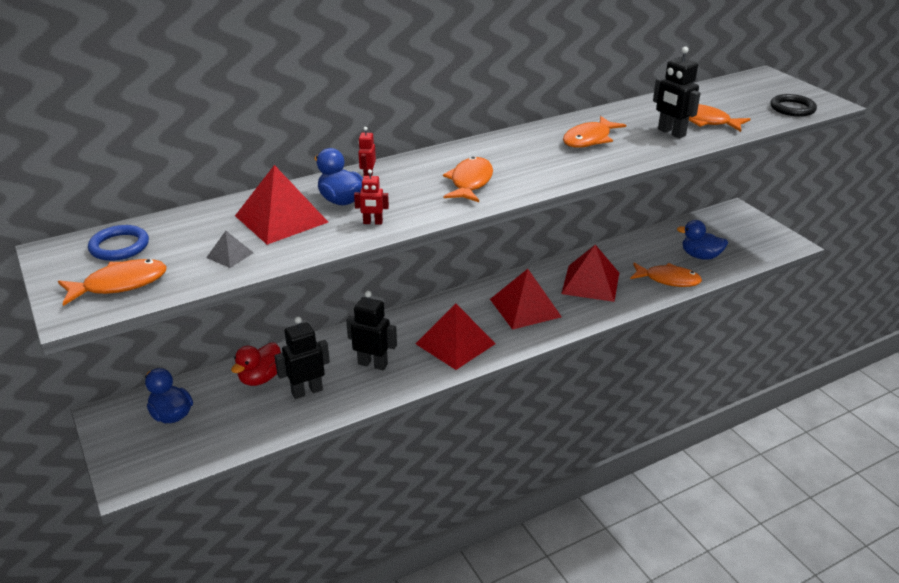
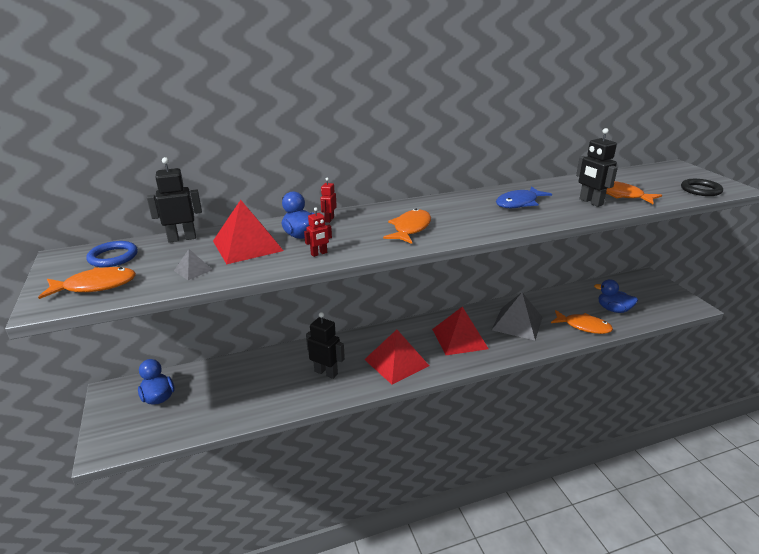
camera: 10 degrees right, 5 degrees down
(260, 378) = (236, 375): red duck -> none
(307, 391) = (268, 389): black robot -> black robot (182, 238)
(373, 222) = (319, 253): red robot -> red robot turned 45 degrees counterclockwise
(589, 139) = (519, 203): orange fish -> blue fish
(590, 283) = (517, 323): red pyramid -> grey pyramid

